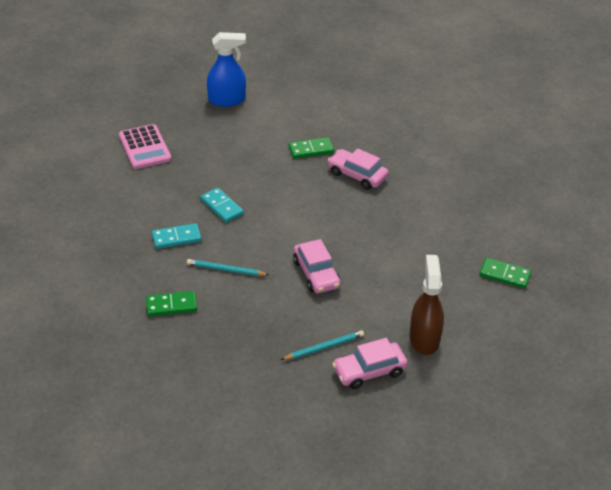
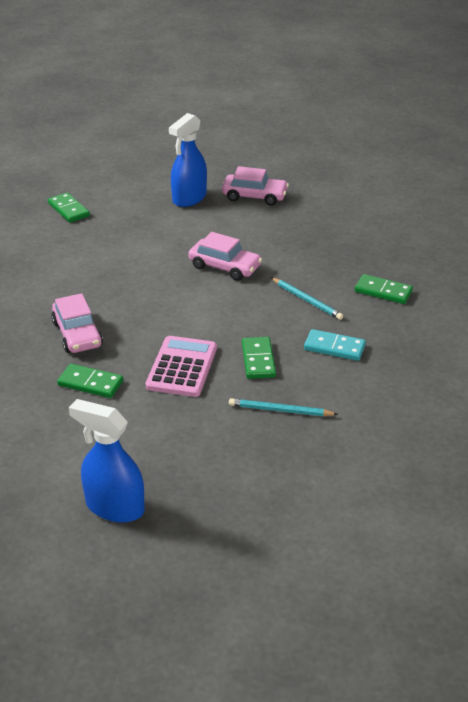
camera: 145 degrees left, 5 degrees down
(145, 147) = (292, 477): pink calculator -> pink calculator (182, 367)
(222, 207) = (258, 360): turquoise domino -> green domino
(316, 274) = (225, 267): pink car -> pink car turned 105 degrees clockwise
(324, 347) = (274, 220): turquoise pencil -> turquoise pencil (280, 410)
(424, 338) = (189, 198): brown spray bottle -> blue spray bottle

